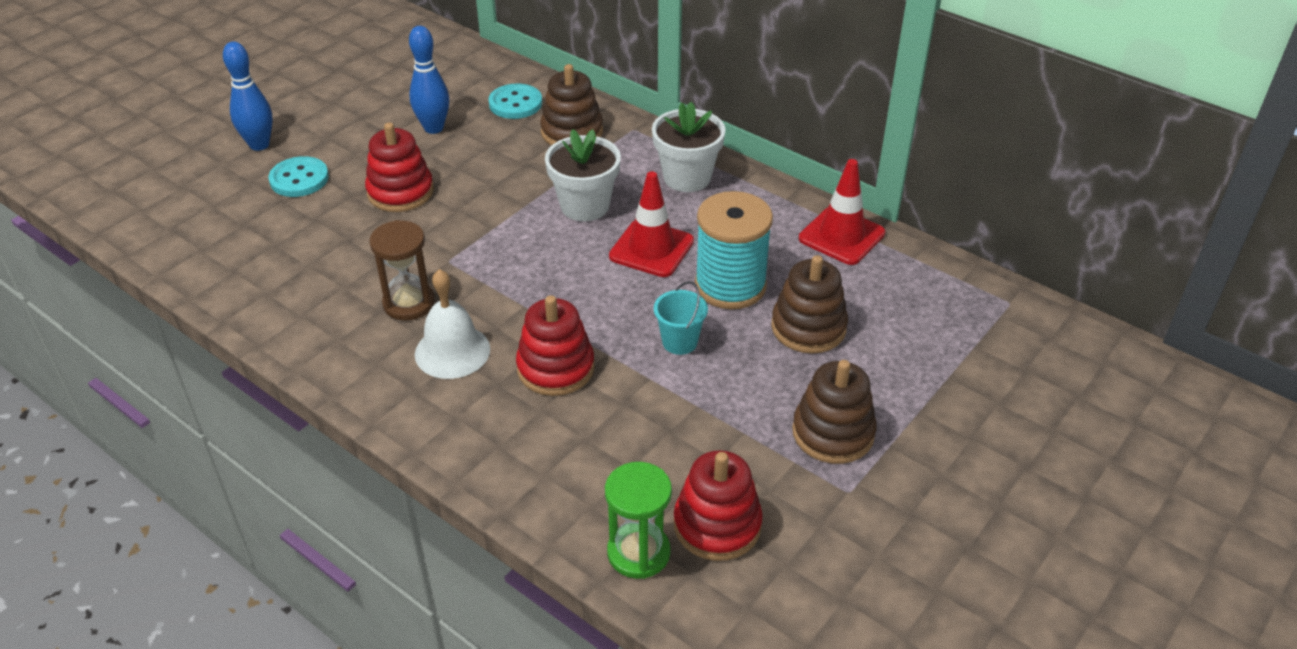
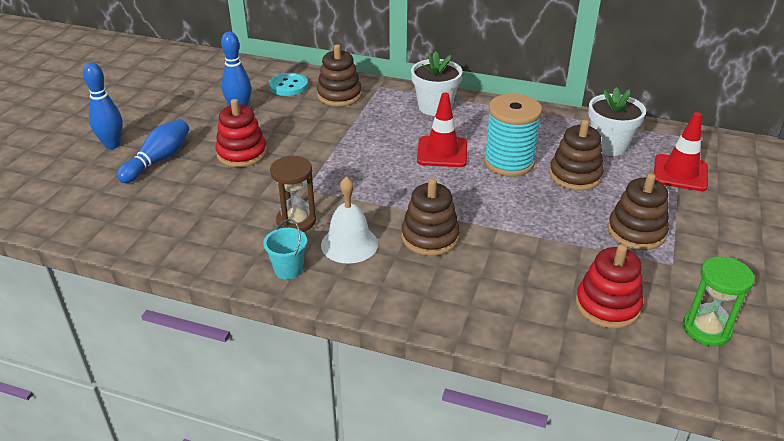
camera: 20 degrees left, 5 degrees down
(299, 179) = (158, 160): turquoise button -> blue bowling pin
(555, 368) = (430, 237): red stacking toy -> brown stacking toy
(585, 206) = (379, 136): white flower pot -> white flower pot (609, 145)
(638, 552) = (570, 337): green hourglass -> green hourglass (706, 329)
(679, 342) = (501, 202): turquoise bucket -> turquoise bucket (288, 269)
(841, 236) = (555, 120): red traffic cone -> red traffic cone (680, 173)

